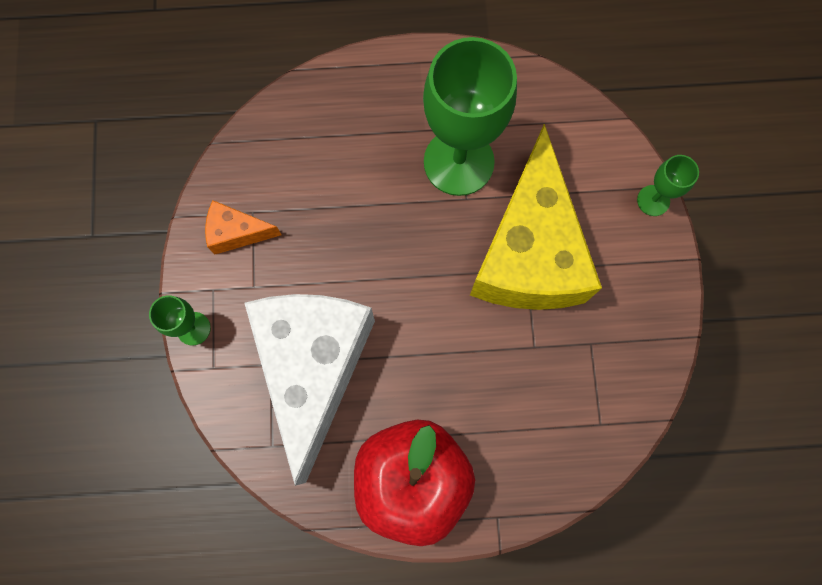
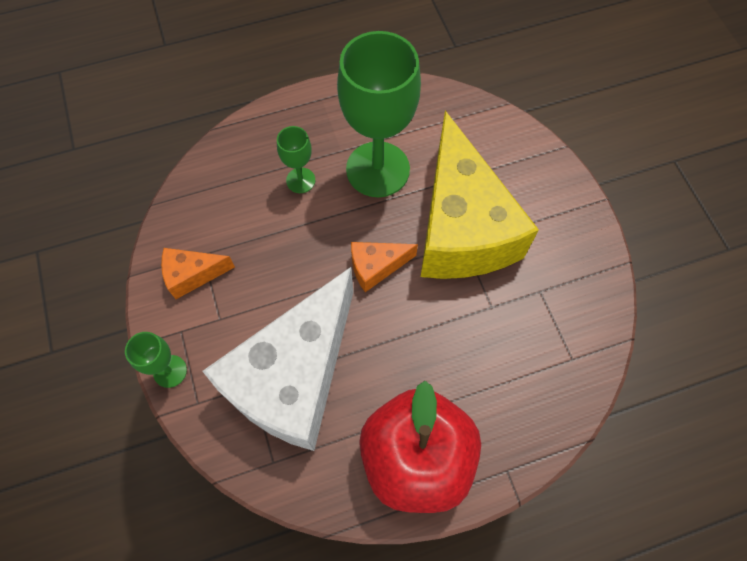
camera: 15 degrees left, 10 degrees down
(313, 367) = (294, 377): white cheese -> white cheese turned 135 degrees counterclockwise
(426, 273) = (376, 267): none -> orange cheese
(653, 200) = (553, 161): green goblet -> green goblet (300, 180)

